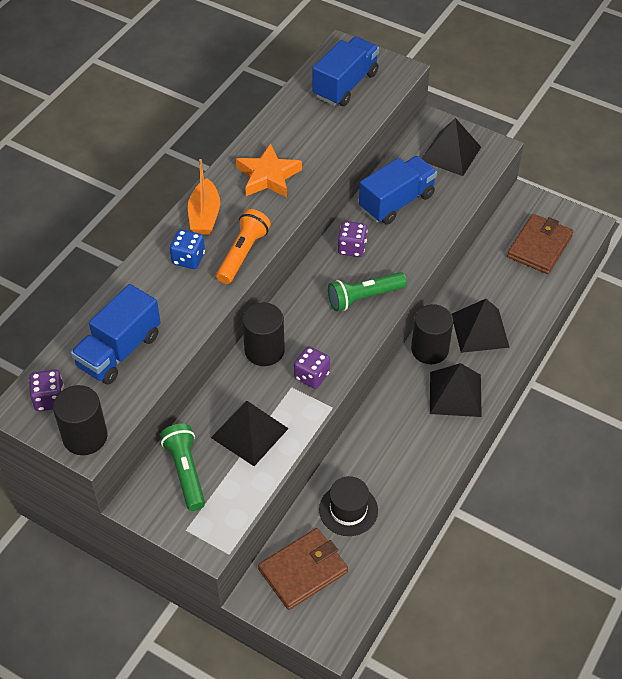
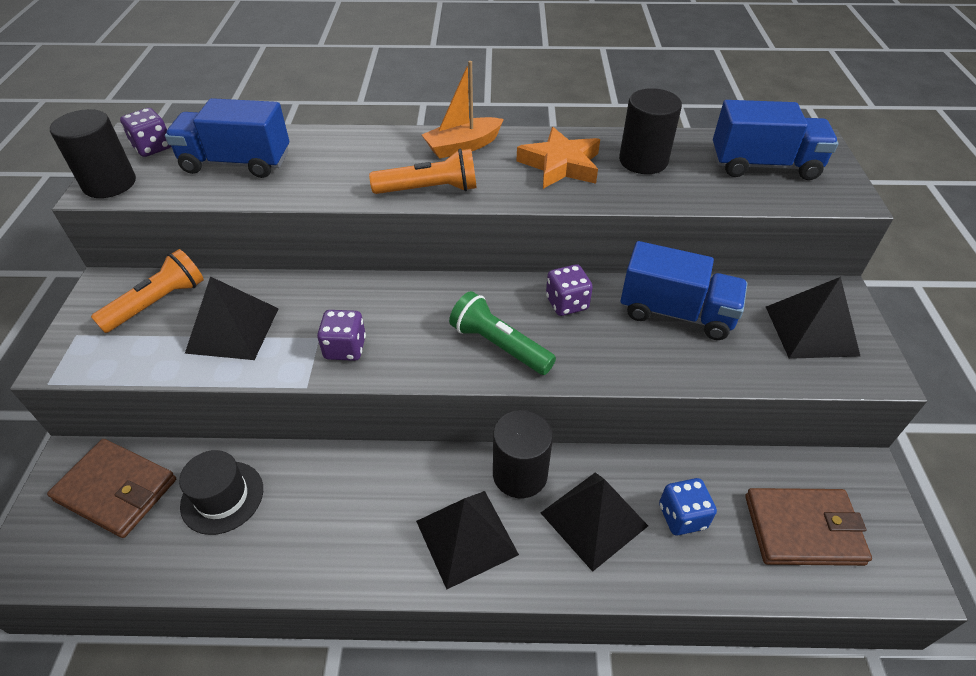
camera: 60 degrees right, 5 degrees down
(186, 472) = (157, 303): green flashlight -> orange flashlight
(188, 258) = (393, 158): blue dice -> blue dice (682, 516)
(264, 350) = (359, 294): black cylinder -> black cylinder (643, 161)

